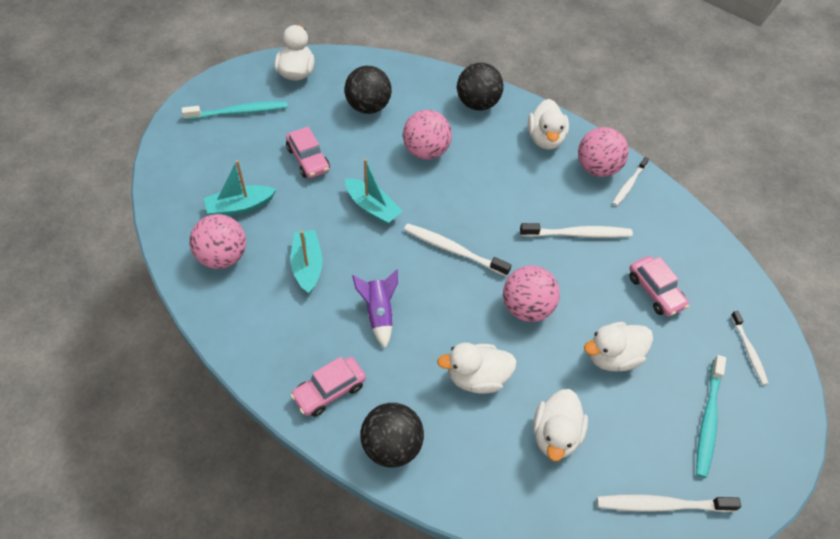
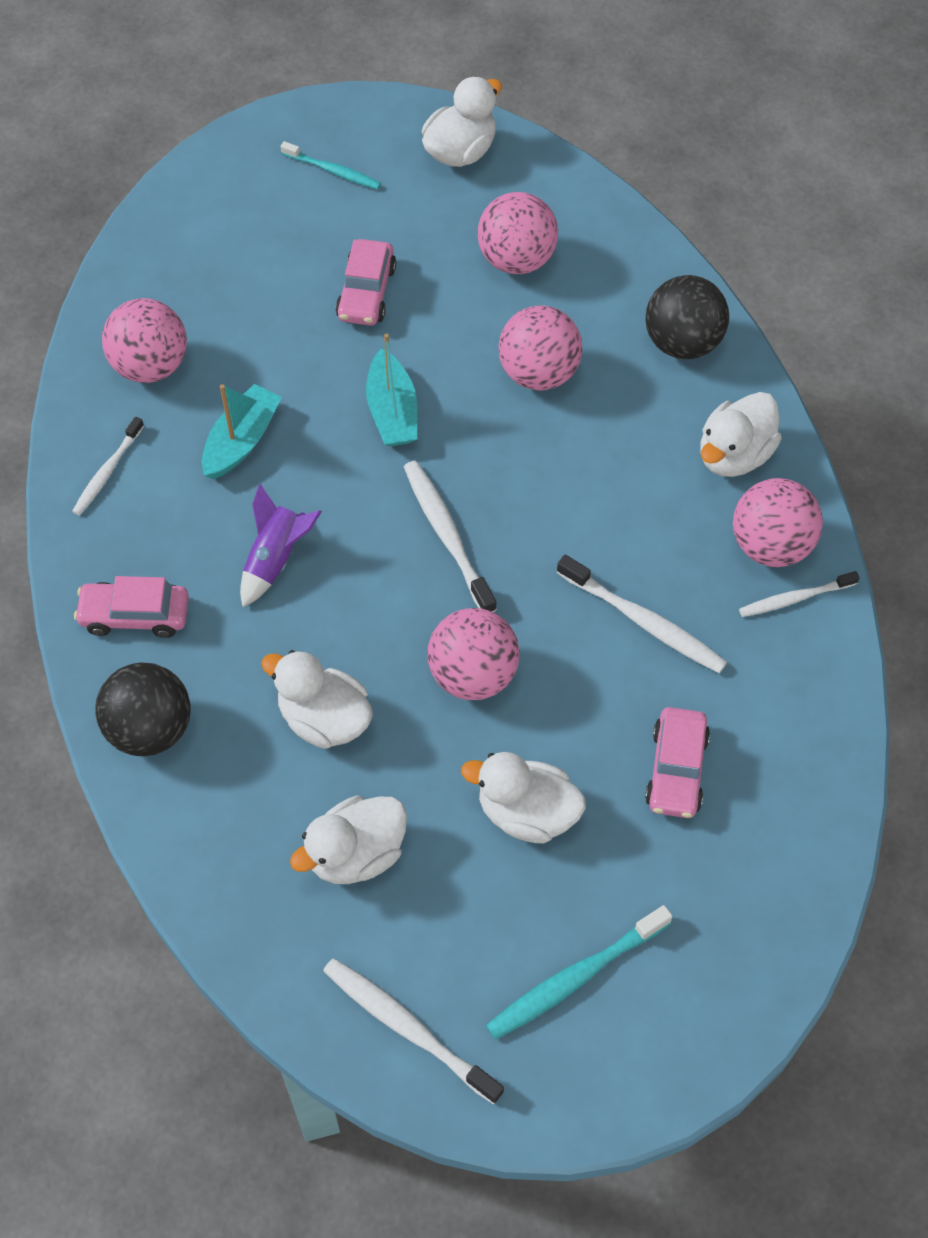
camera: 40 degrees right, 5 degrees up
(239, 112) = (333, 171): turquoise toothbrush -> turquoise toothbrush, size x0.64
(240, 206) = (225, 309): turquoise boat -> none
(368, 106) = (516, 259): black ball -> pink ball
(749, 351) = (729, 936): white toothbrush -> white toothbrush (107, 472)

